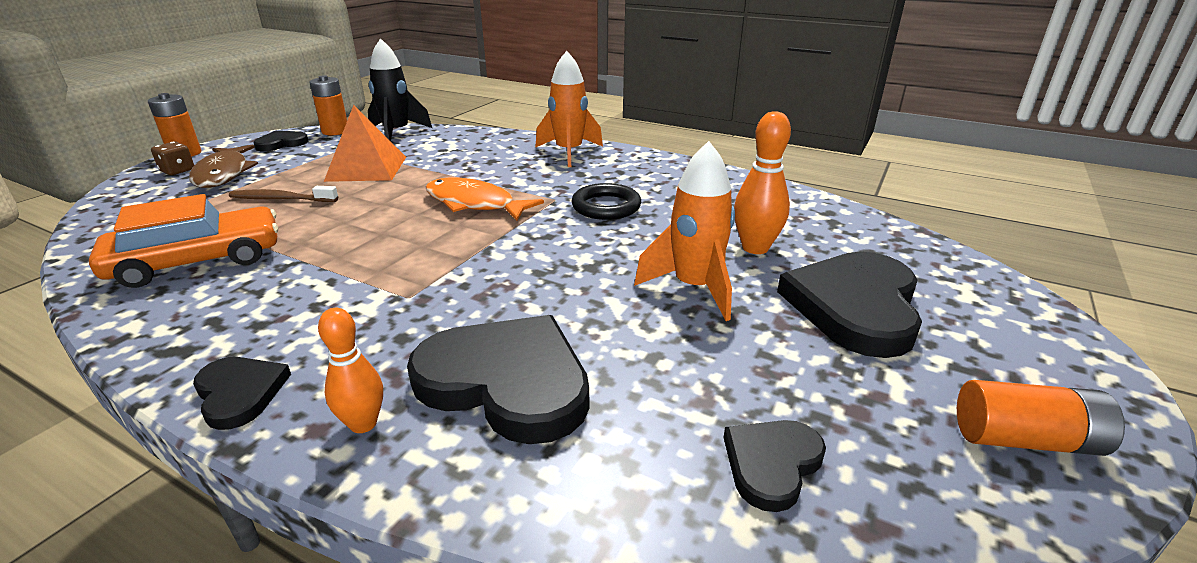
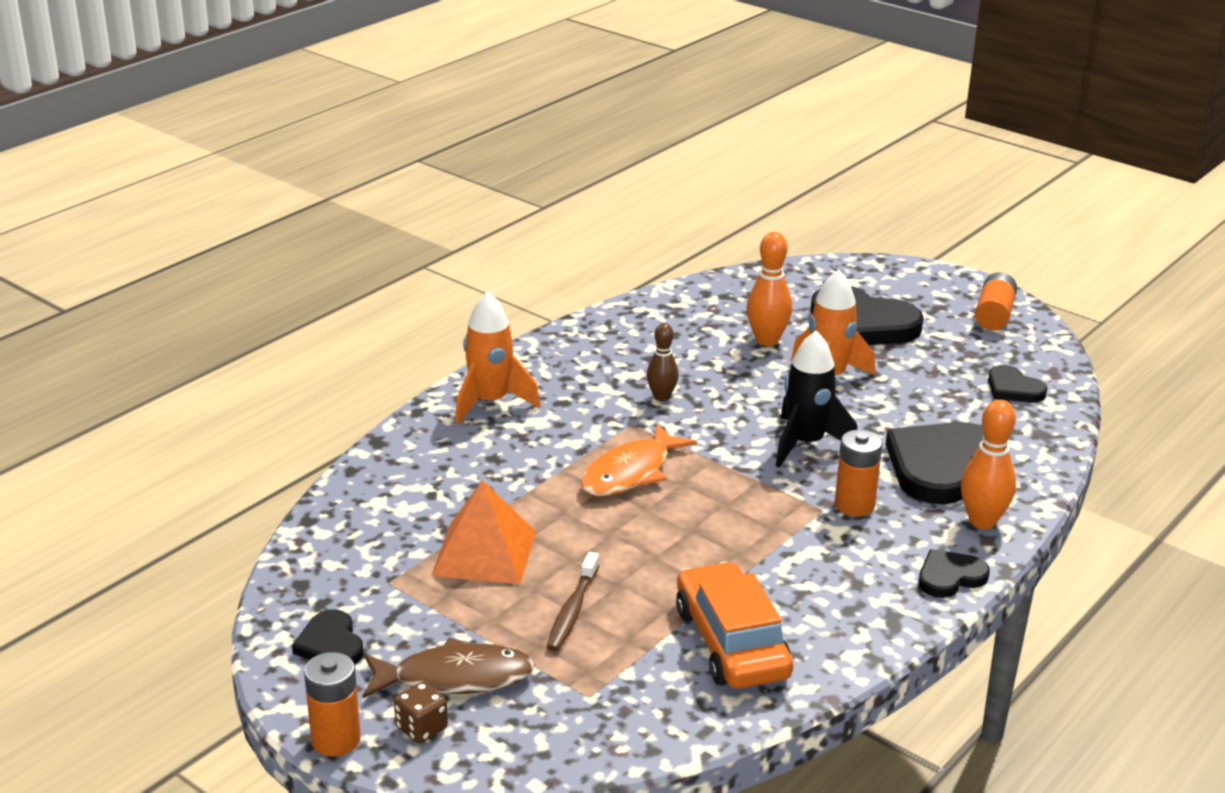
camera: 80 degrees left, 0 degrees up
(335, 131) = (291, 596): orange battery -> orange battery (854, 505)
(363, 424) = (982, 521): orange bowling pin -> orange bowling pin, size x1.51
(397, 133) = (336, 535): black rocket -> black rocket (806, 444)
(606, 206) = (661, 397): black ring -> brown bowling pin

